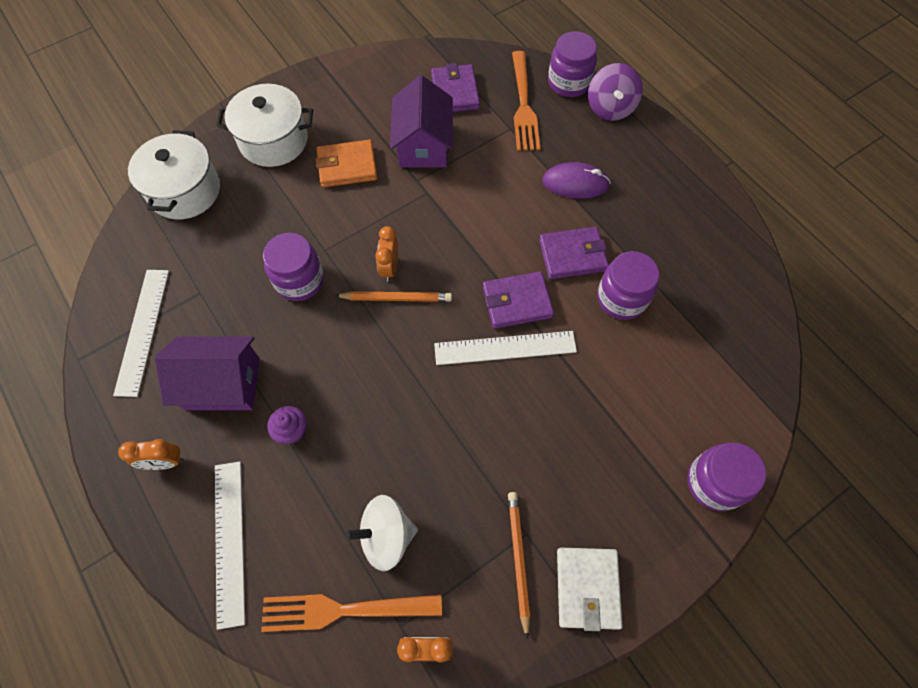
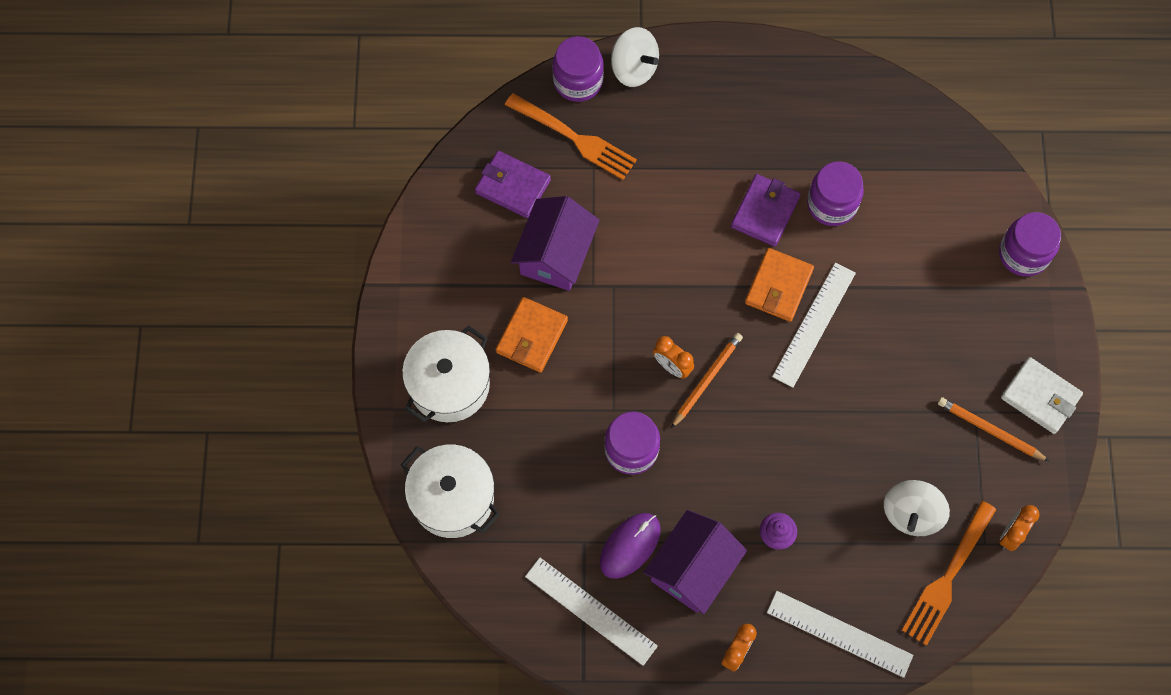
camera: 55 degrees left, 5 degrees up
(423, 144) = (556, 254): purple house -> purple house turned 75 degrees clockwise
(517, 302) = (778, 286): purple wallet -> orange wallet
(575, 183) = (694, 157): purple mouse -> purple mouse (630, 546)
(610, 108) = (634, 68): purple spinning top -> white spinning top

